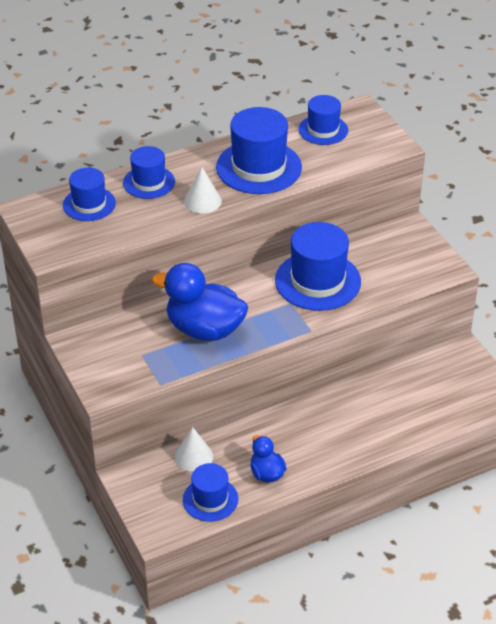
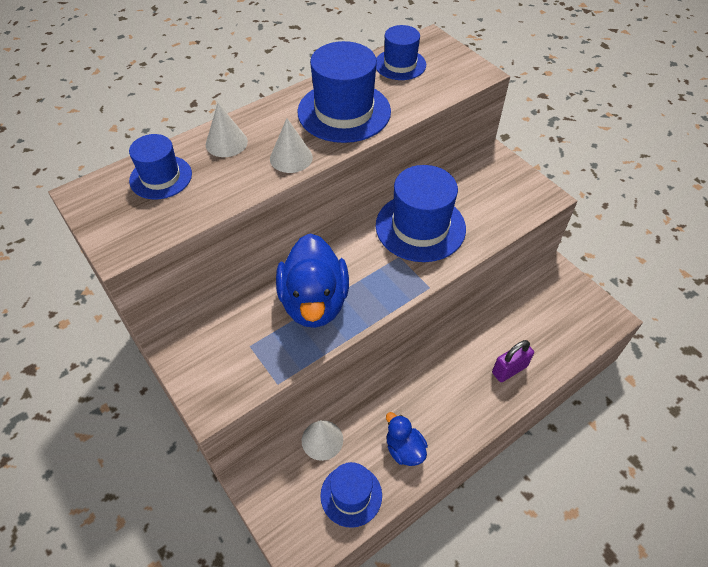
camera: 10 degrees left, 10 degrees up
(149, 182) = (226, 143): blue hat -> white cone
(204, 329) = (314, 302): blue duck -> blue duck turned 105 degrees counterclockwise
(385, 426) = (509, 369): none -> purple padlock

